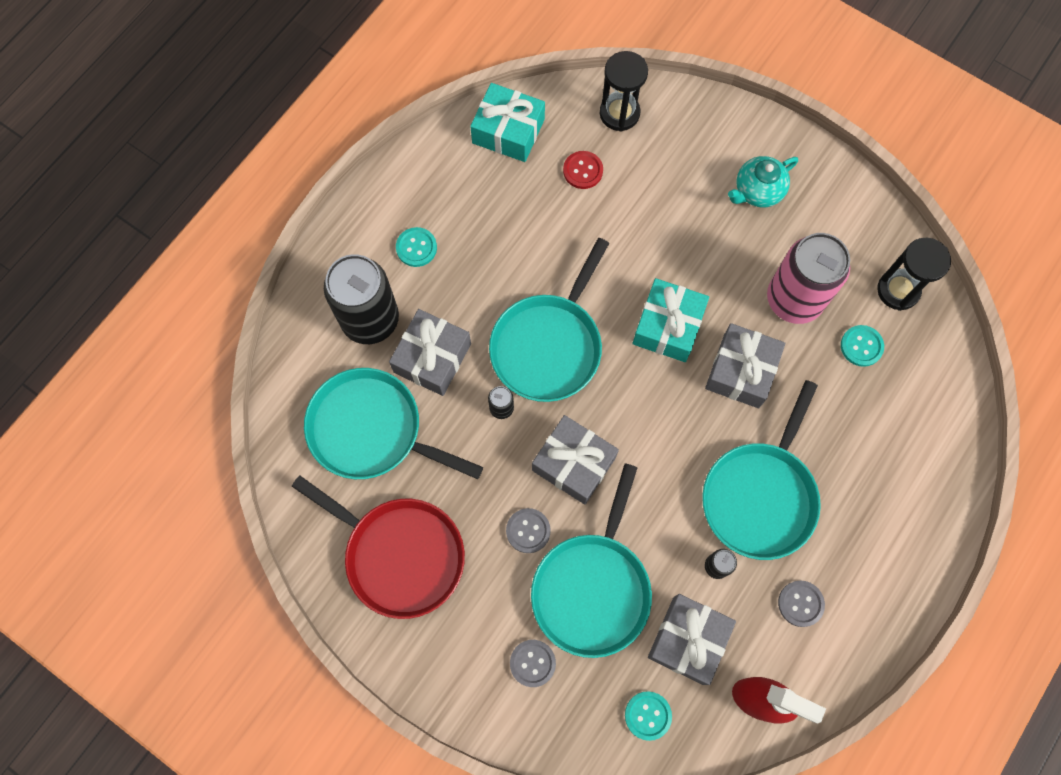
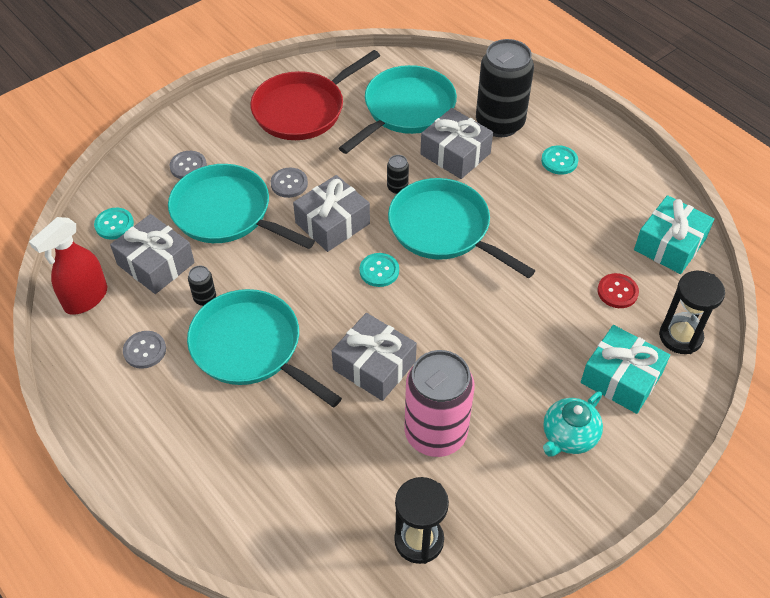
camera: 105 degrees right, 20 degrees down
(668, 326) = (437, 319): turquoise gift -> turquoise gift (621, 378)
(757, 191) = (568, 436): turquoise teapot -> turquoise teapot turned 120 degrees counterclockwise
(861, 346) = (366, 481): turquoise button -> turquoise button (379, 271)

